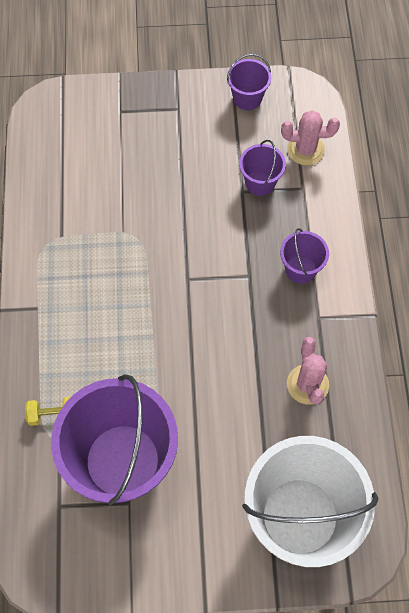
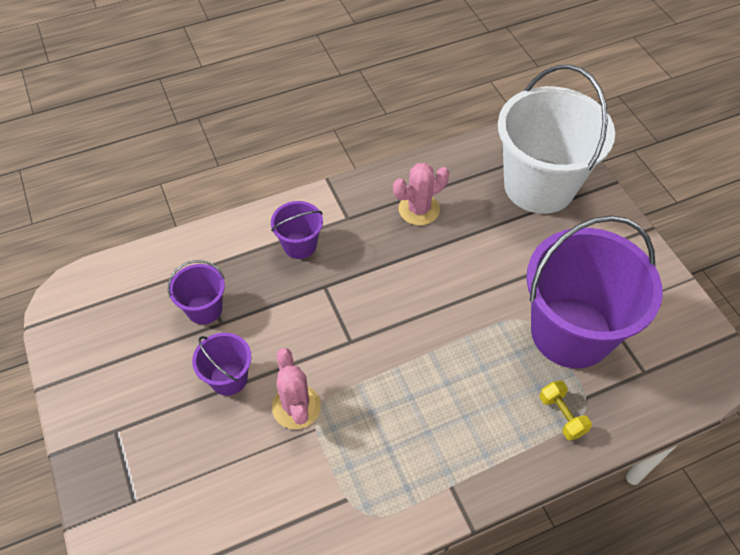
camera: 110 degrees left, 10 degrees down
(247, 98) = (84, 356): purple bucket -> purple bucket (228, 378)
(305, 150) = (148, 278): pink cactus -> pink cactus (296, 407)

